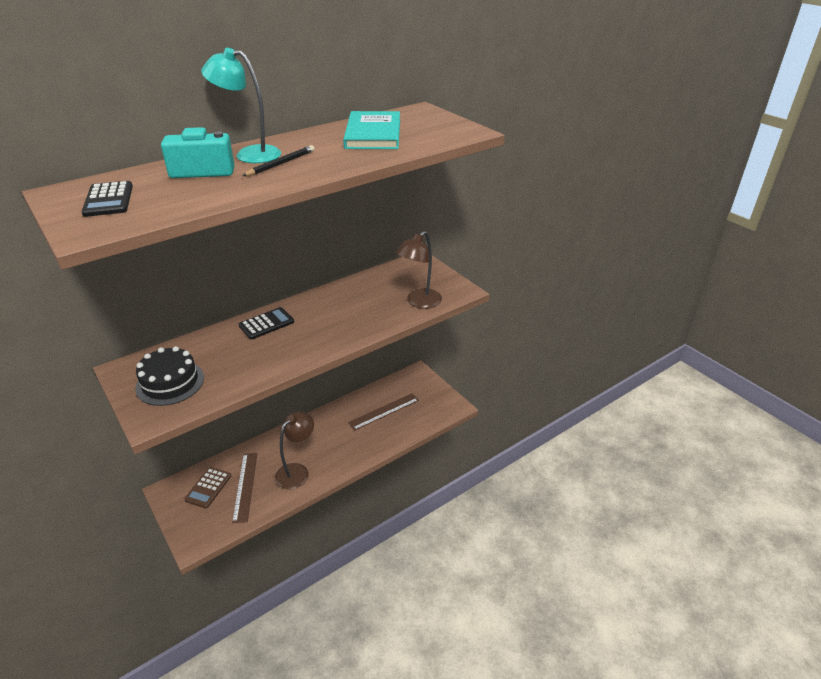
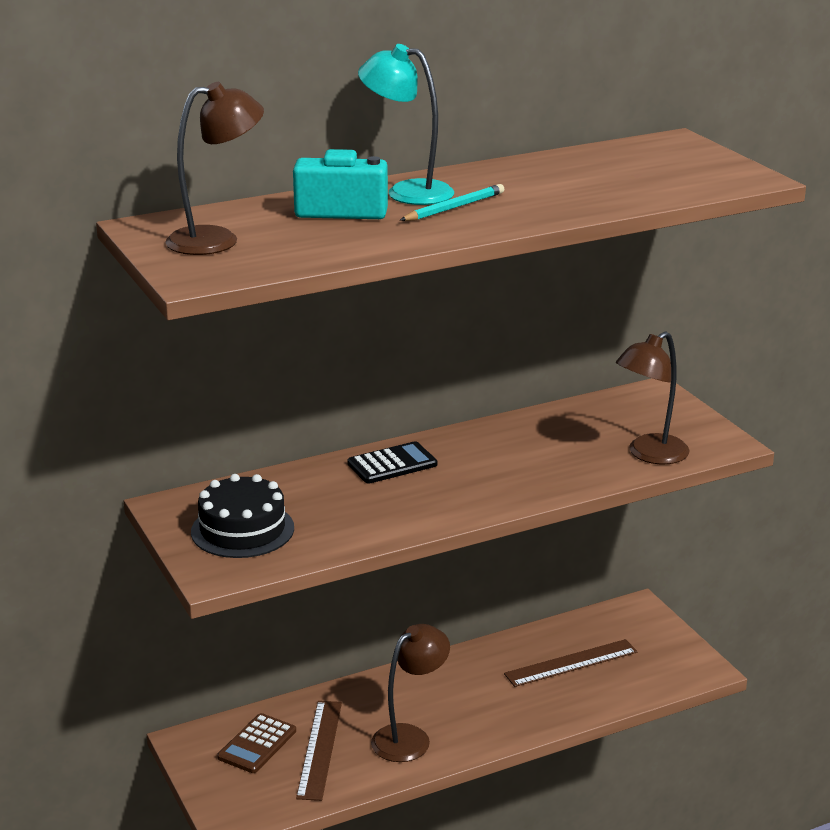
camera: 10 degrees right, 10 degrees down
(108, 200) = (217, 240): black calculator -> brown lamp
(281, 164) = (454, 207): black pencil -> turquoise pencil
(373, 134) = (595, 173): turquoise book -> none

